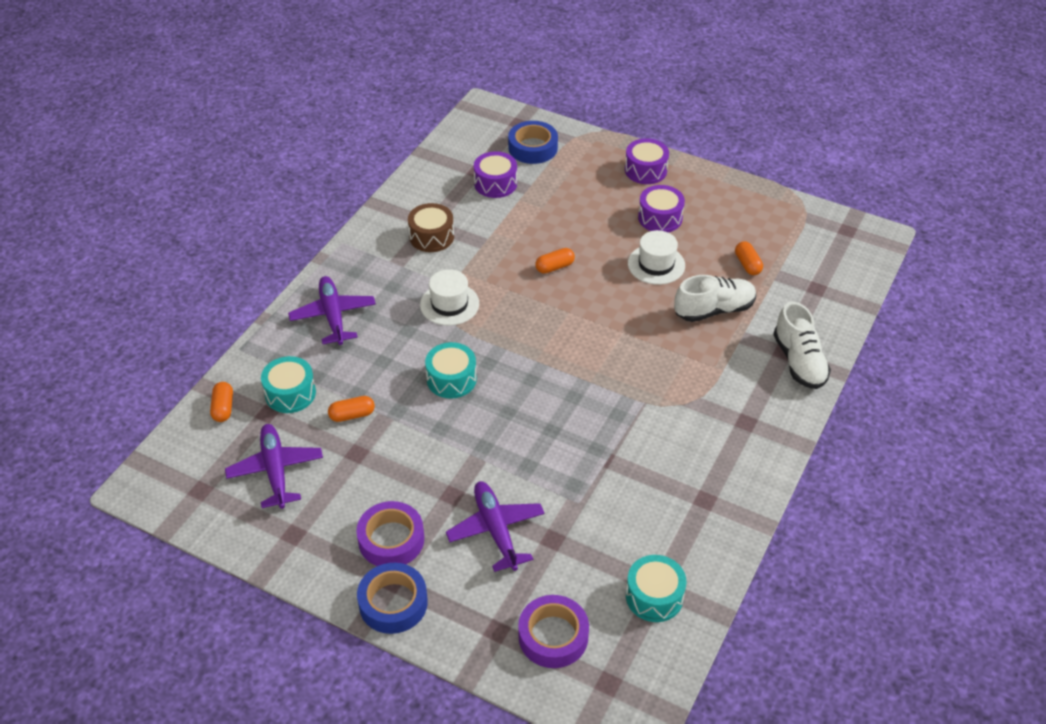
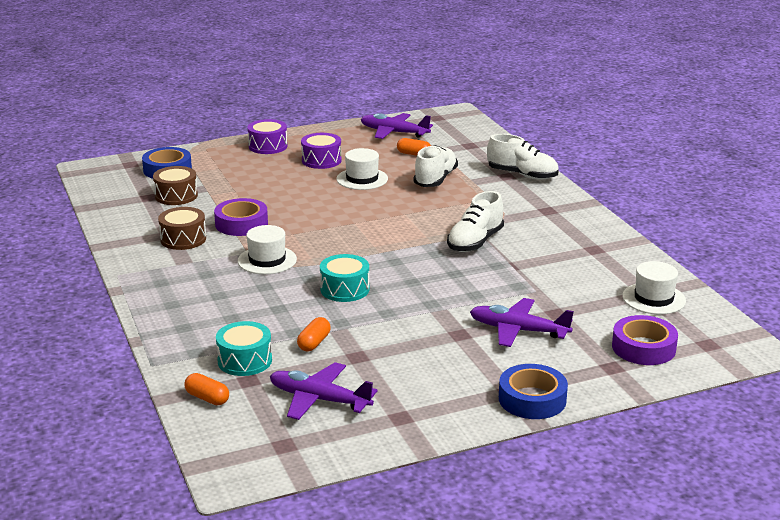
camera: 50 degrees left, 20 degrees down
(333, 316) = (192, 310): purple plane -> purple plane (394, 132)
(391, 540) = (468, 376): purple tape -> purple tape (241, 224)
(495, 183) = (176, 196): purple drum -> brown drum
(554, 267) = (301, 210): orange capsule -> none
(623, 409) = (475, 242): none -> white shoe
(654, 596) = (654, 298): turquoise drum -> white hat

